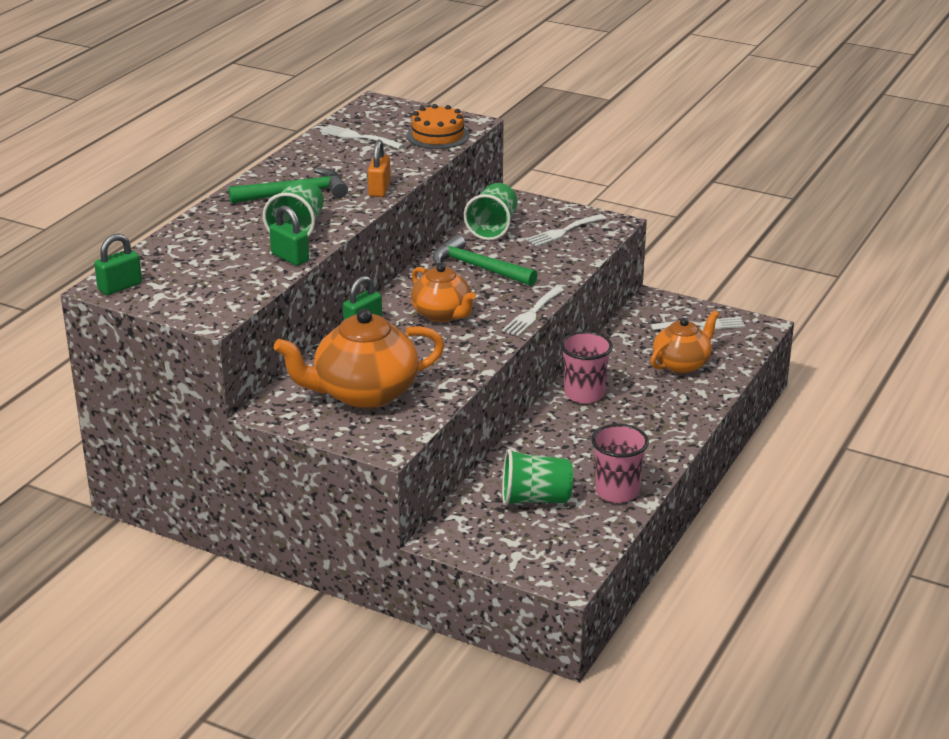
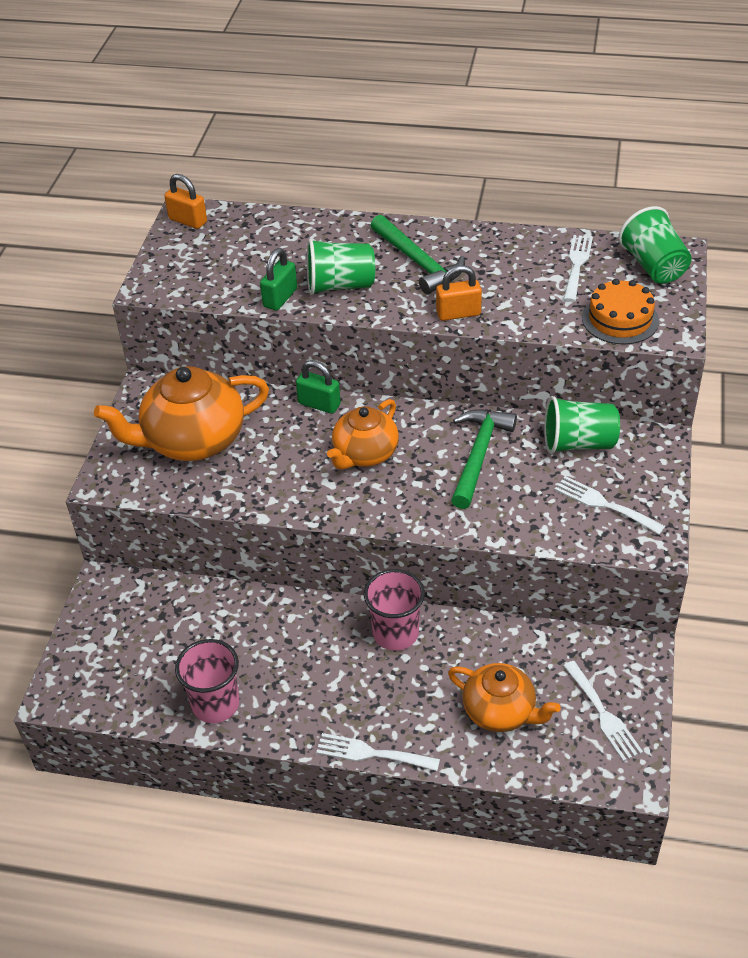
camera: 75 degrees right, 15 degrees up
(120, 287) = (188, 221): green padlock -> orange padlock
(364, 393) = (193, 440): orange teapot -> orange teapot turned 75 degrees counterclockwise
(532, 314) = (396, 523): white fork -> white fork (371, 753)
(535, 499) = (184, 639): green cup -> green cup (653, 266)

